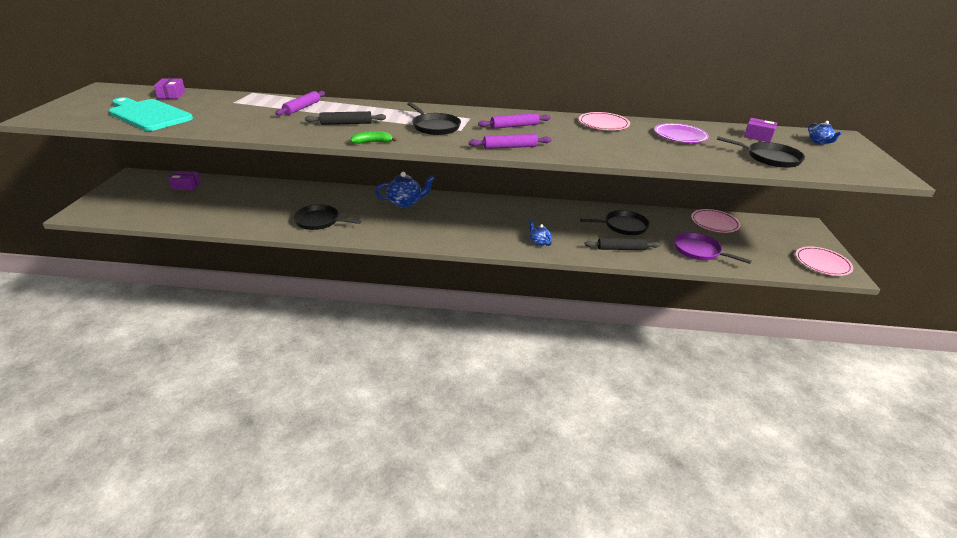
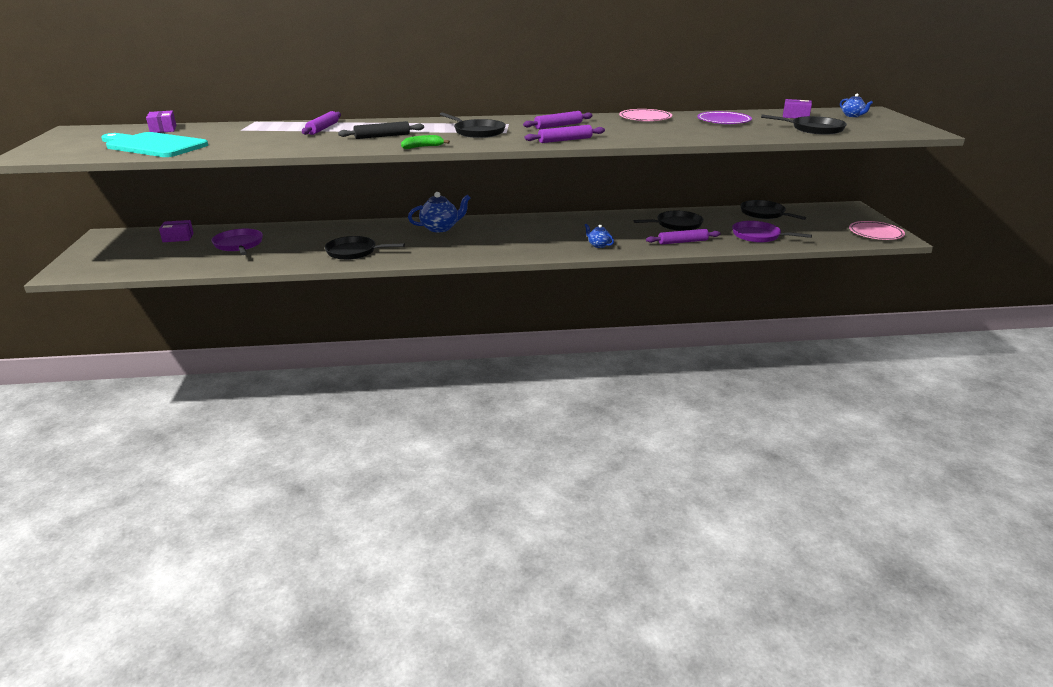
camera: 10 degrees left, 5 degrees down
(229, 200) = (239, 245): none -> purple pan
(621, 249) = (682, 242): black rolling pin -> purple rolling pin
(714, 223) = (764, 214): pink plate -> black pan

